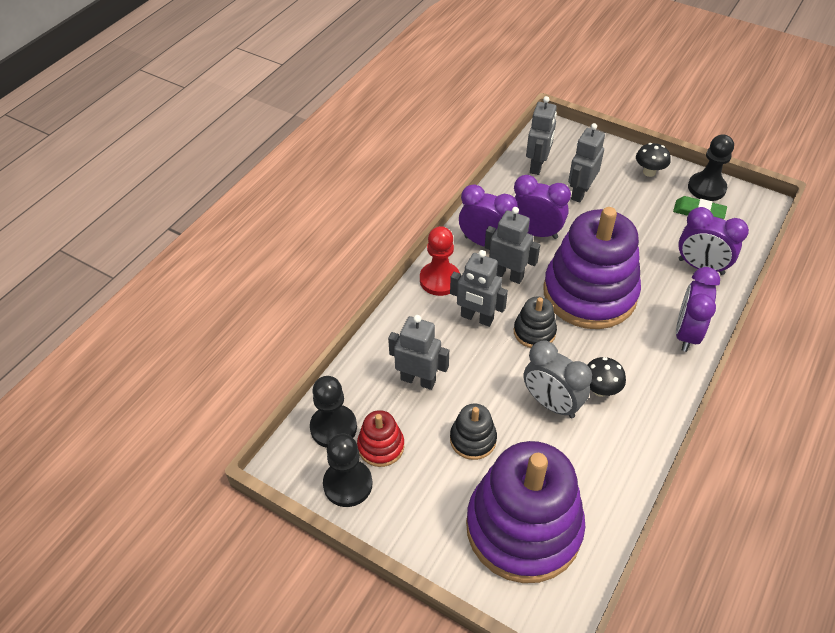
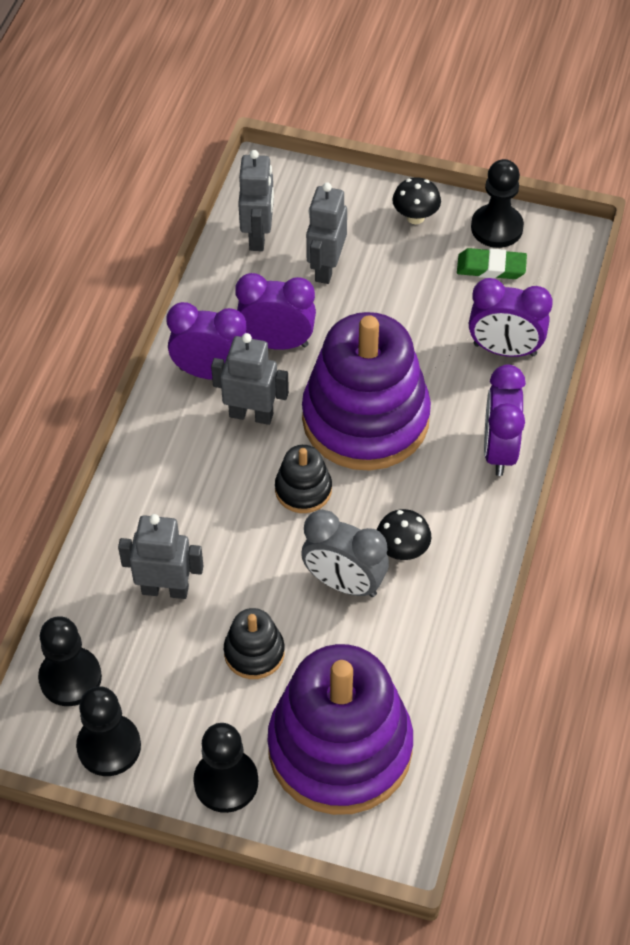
camera: 15 degrees left, 5 degrees up
(381, 446) = (138, 688): red stacking toy -> none
(429, 533) = (226, 782): none -> black pawn
(439, 280) = (160, 441): red pawn -> none
(476, 318) = (223, 486): grey robot -> none

